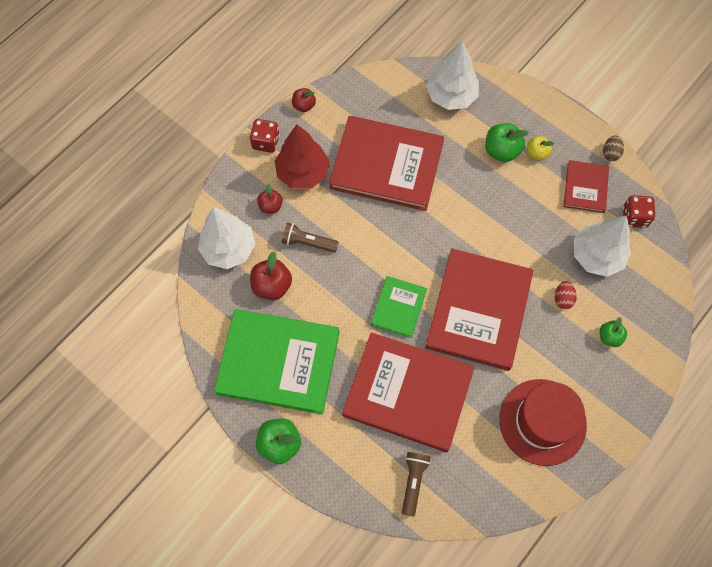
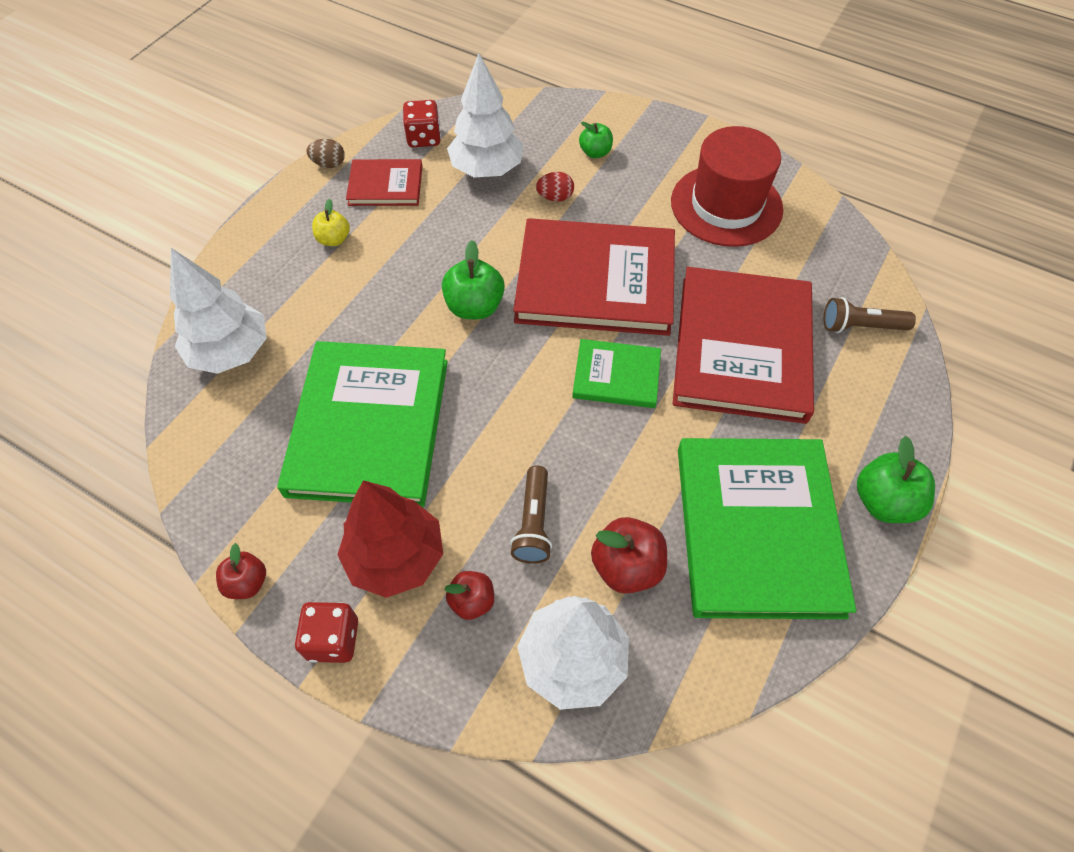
camera: 100 degrees left, 10 degrees down
(386, 165) = (369, 426): red book -> green book
(501, 150) = (331, 279): green apple -> green apple (474, 307)

